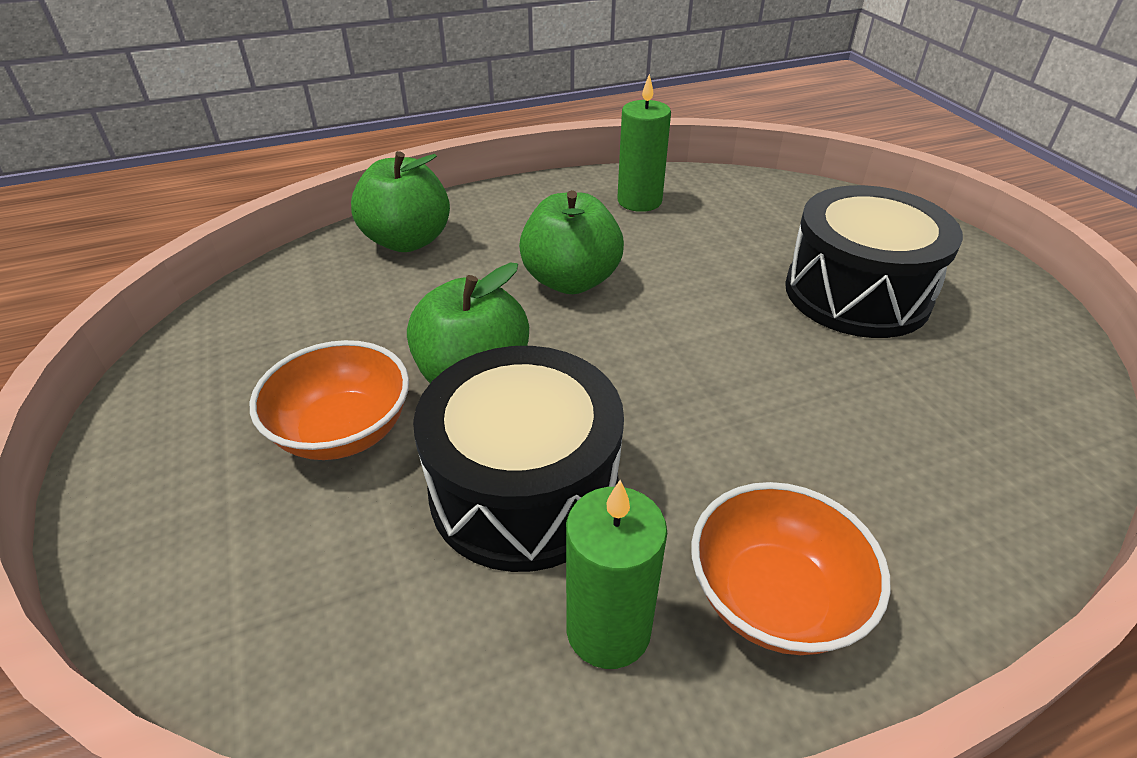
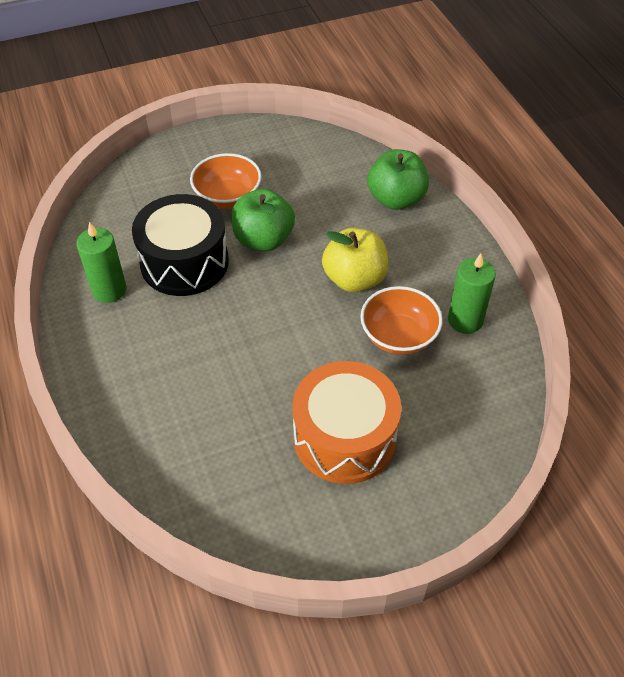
camera: 90 degrees right, 10 degrees up
(571, 280) = (354, 279): green apple -> yellow apple
(774, 597) = (113, 346): orange bowl -> orange bowl (398, 336)
(856, 293) = (344, 437): black drum -> orange drum

